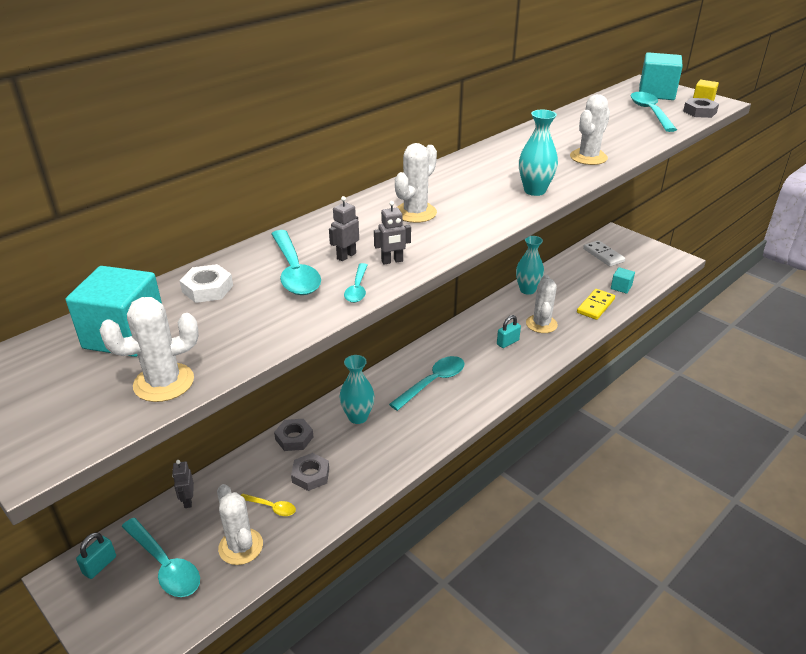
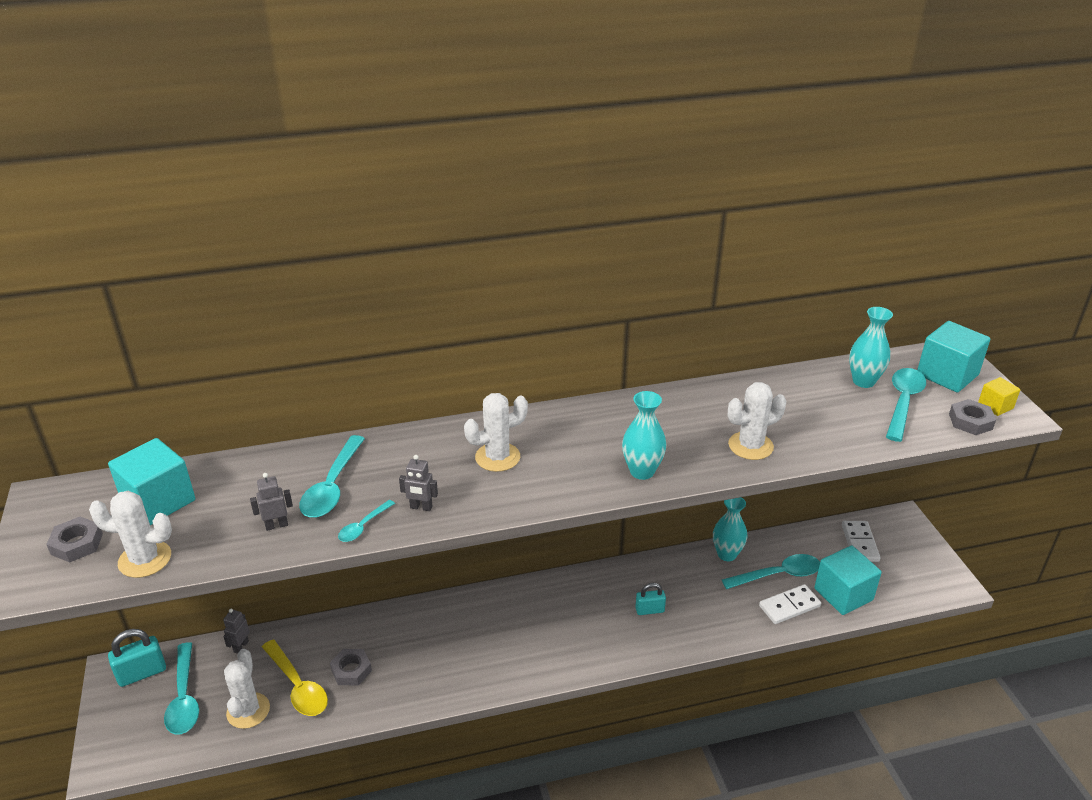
camera: 30 degrees right, 0 degrees up
(100, 565) = (142, 673): turquoise padlock -> turquoise padlock, size x1.53
(207, 289) = (253, 478): white nut -> none
(271, 507) = (297, 686): yellow spoon -> yellow spoon, size x1.87
(294, 438) = (366, 626): grey nut -> grey nut (77, 544)
(346, 256) = (389, 485): grey robot -> grey robot (276, 525)
(358, 417) = (436, 629): turquoise vase -> turquoise vase (863, 381)
(432, 382) = (534, 623): turquoise spoon -> turquoise spoon (777, 575)
(541, 324) = (706, 603): white cactus -> none
(595, 306) = (789, 606): yellow domino -> white domino
(621, 287) = (843, 594): turquoise cube -> turquoise cube, size x1.92

